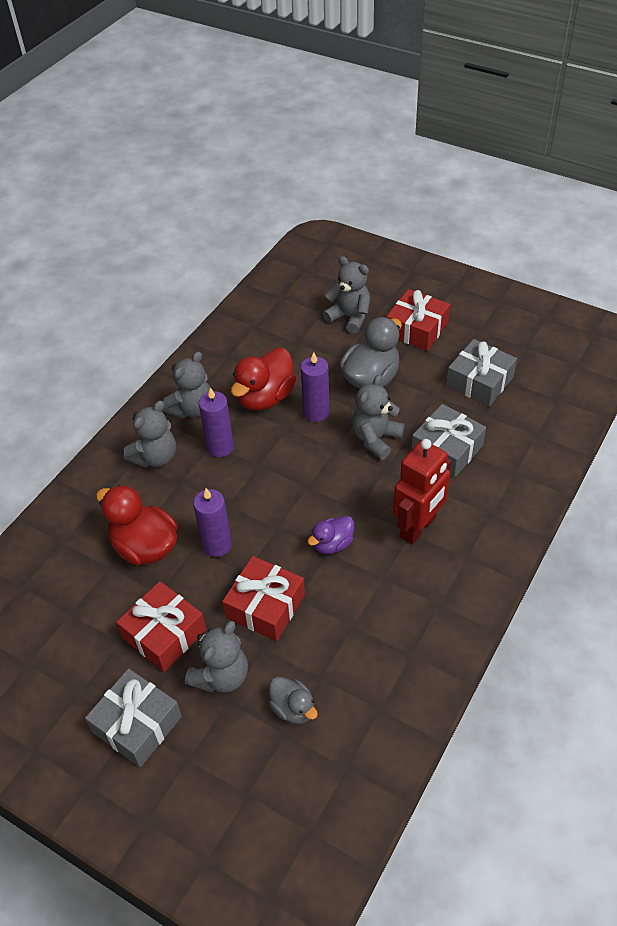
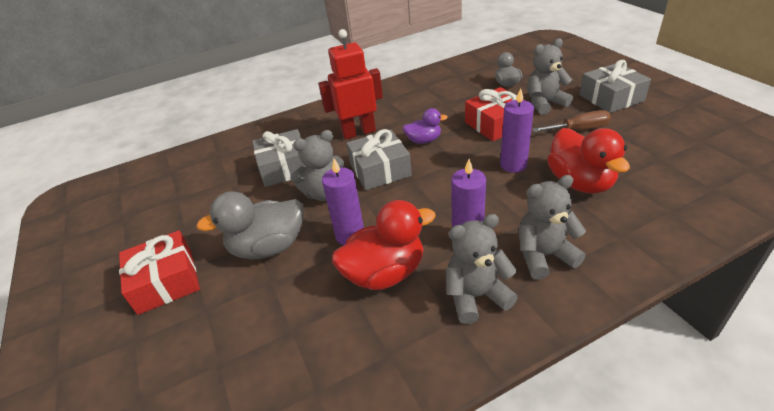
camera: 145 degrees left, 10 degrees down
(164, 634) = (579, 129): red gift -> brown screwdriver
(349, 317) = (202, 337): grey teddy bear -> none
(480, 381) = (195, 205): grey gift -> grey gift (380, 170)

